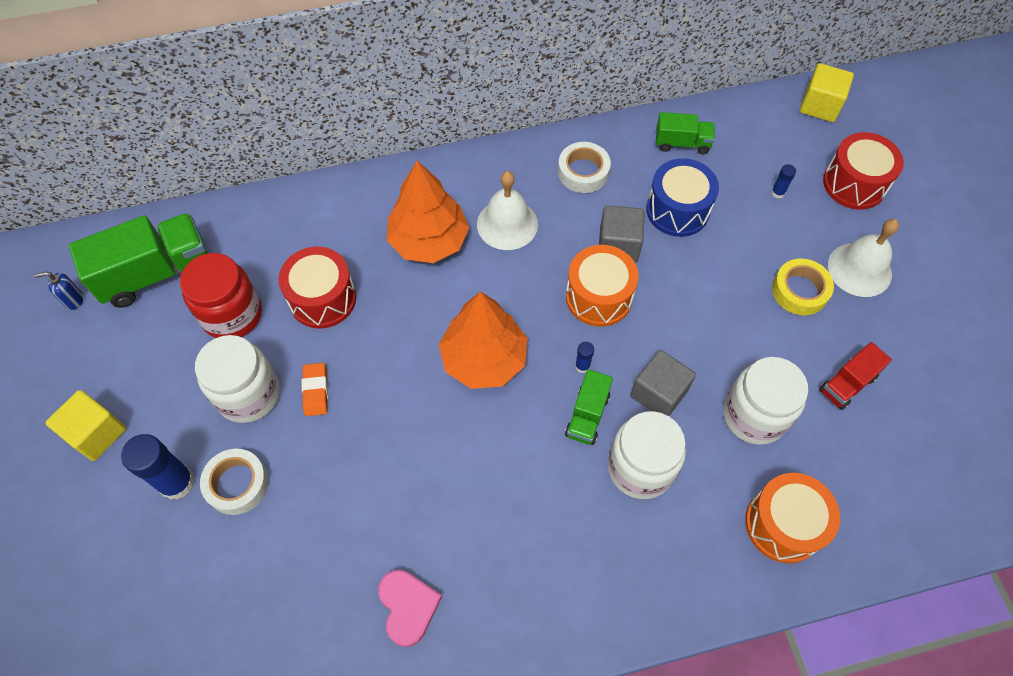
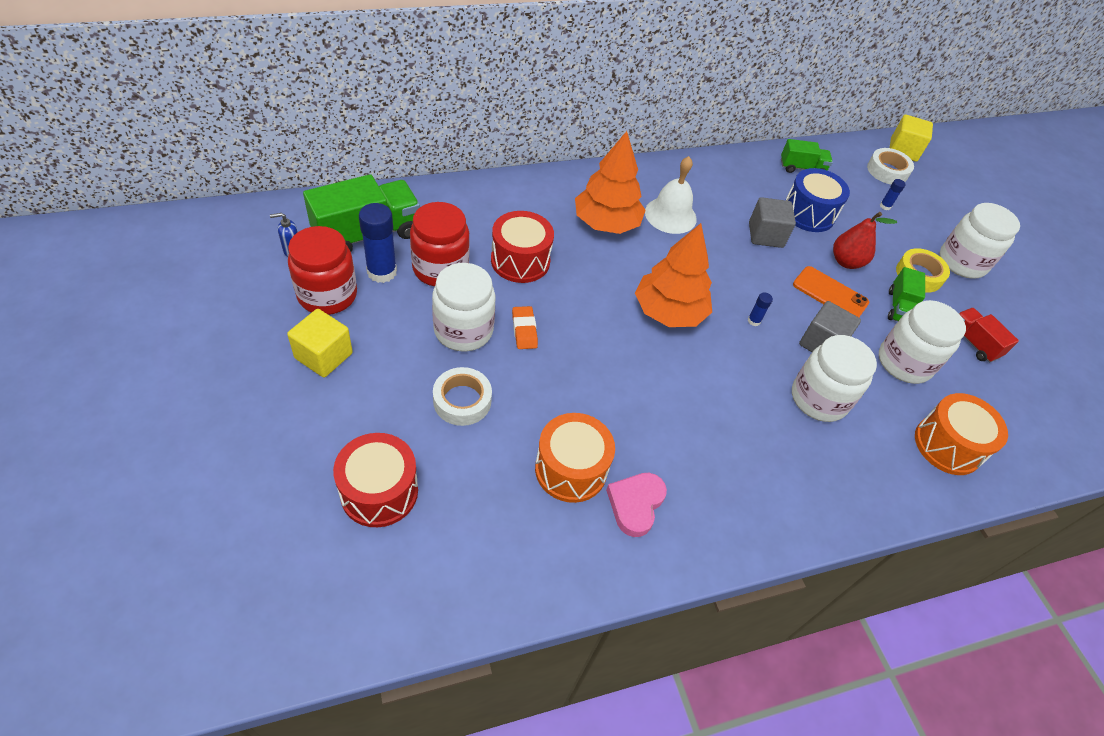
camera: 10 degrees left, 10 degrees down
(107, 356) = (327, 295): none -> red jar
(177, 482) = (405, 398): blue glue stick -> blue glue stick (382, 272)
(408, 607) = (635, 504): pink heart -> pink heart turned 135 degrees counterclockwise
(583, 172) = (726, 182): white tape -> white tape (887, 171)
(587, 415) = (765, 358): green truck -> green truck (899, 307)
(598, 297) = (757, 271): orange drum -> orange drum (571, 469)
(682, 324) = (830, 294): none -> orange phone
(711, 277) = (846, 262): none -> red pear
(847, 384) = (973, 343): red truck -> red truck turned 105 degrees clockwise
(854, 184) = (943, 204): red drum -> red drum (379, 491)
(859, 269) = (962, 262): white bell -> white jar

